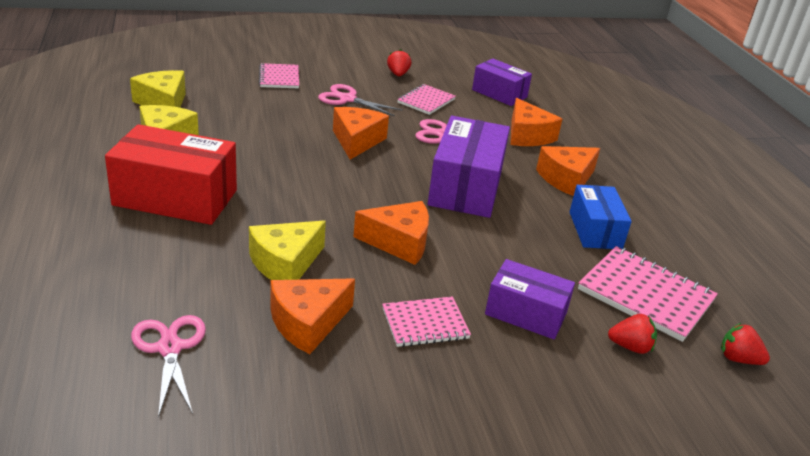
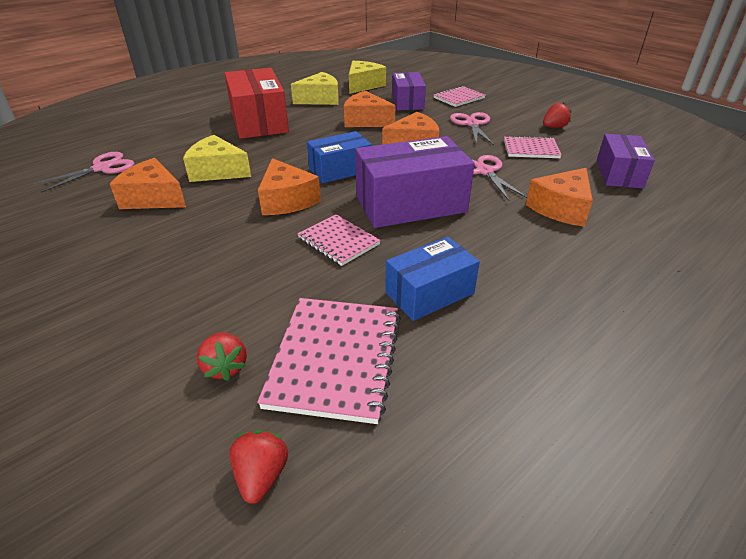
camera: 65 degrees right, 5 degrees up
(366, 194) = (340, 170): none -> blue box
(425, 324) = (183, 241): pink notebook -> pink notebook (338, 241)
(526, 313) = (235, 285): purple box -> purple box (407, 102)
(566, 179) = (510, 251): orange cheese -> orange cheese (366, 121)

